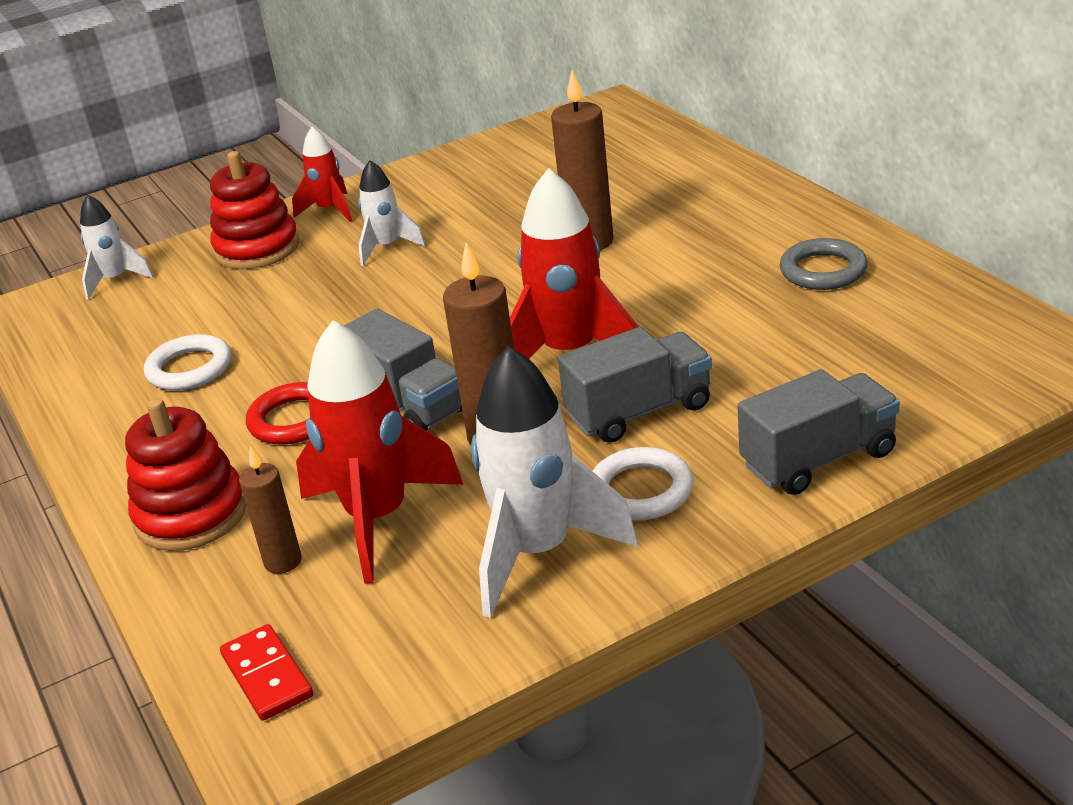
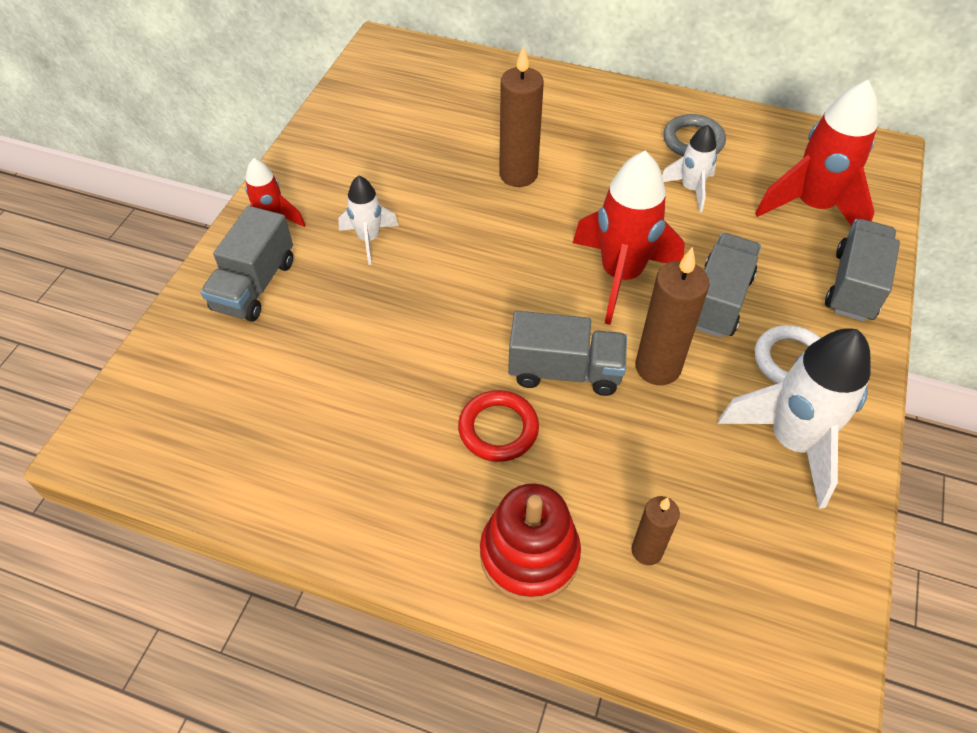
camera: 45 degrees left, 20 degrees up
(115, 280) = (155, 374): white rocket -> white rocket (690, 189)
(189, 368) = (349, 427): white ring -> none
(257, 249) = (254, 285): red stacking toy -> grey truck
(267, 676) = (754, 645): red domino -> none
(378, 519) = (664, 476): red rocket -> red rocket (813, 207)

